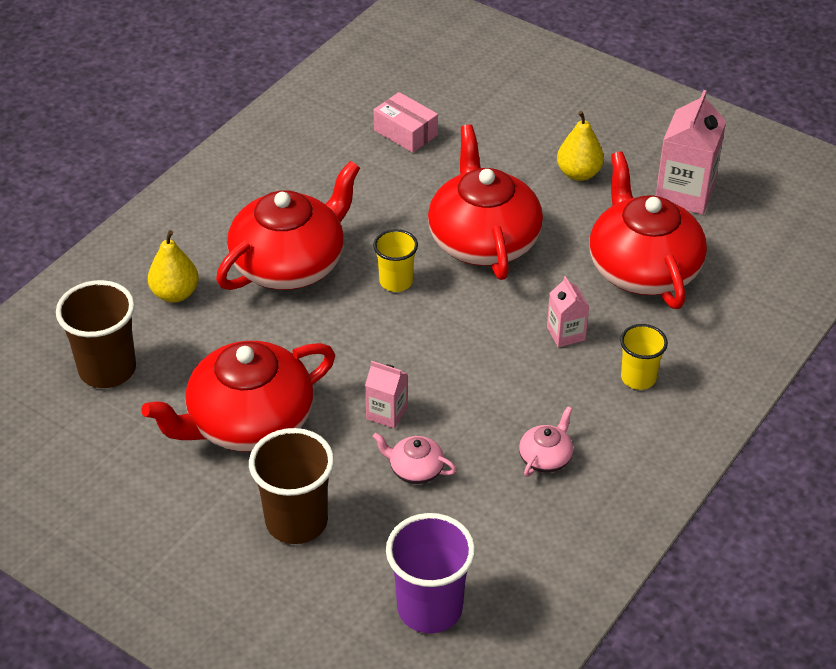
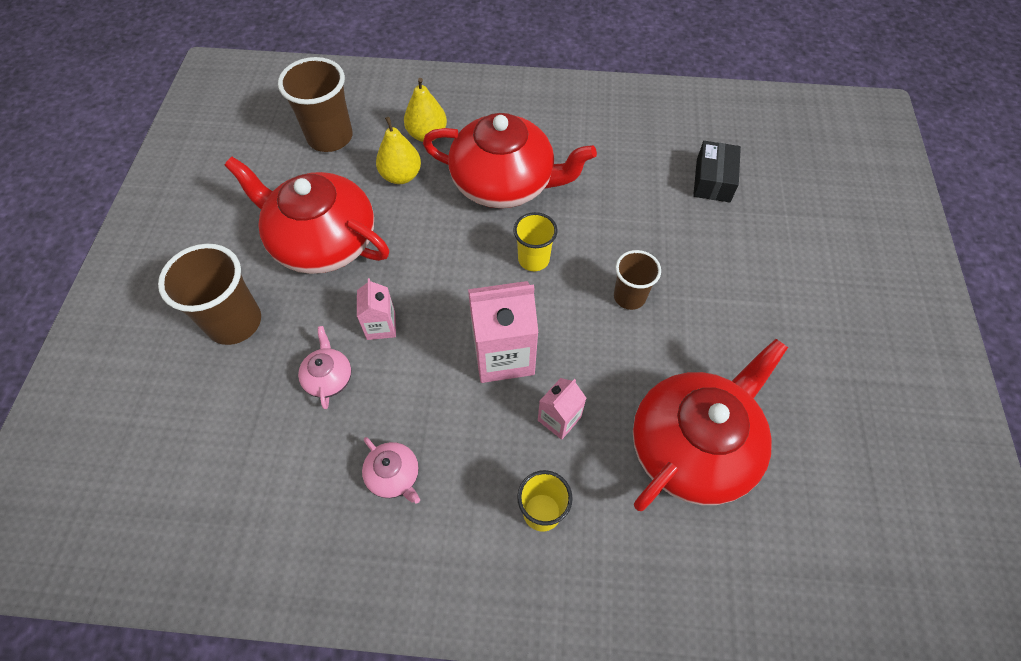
camera: 60 degrees right, 15 degrees up
(405, 133) = (713, 180): pink box -> black box
(429, 608) = (178, 464): purple cup -> none
(483, 240) = (629, 297): red teapot -> brown cup
(546, 457) = (394, 476): pink teapot -> pink teapot turned 45 degrees clockwise
(578, 173) = (776, 330): yellow pear -> yellow pear (401, 176)
(684, 193) = (830, 437): pink carton -> pink carton (503, 355)

